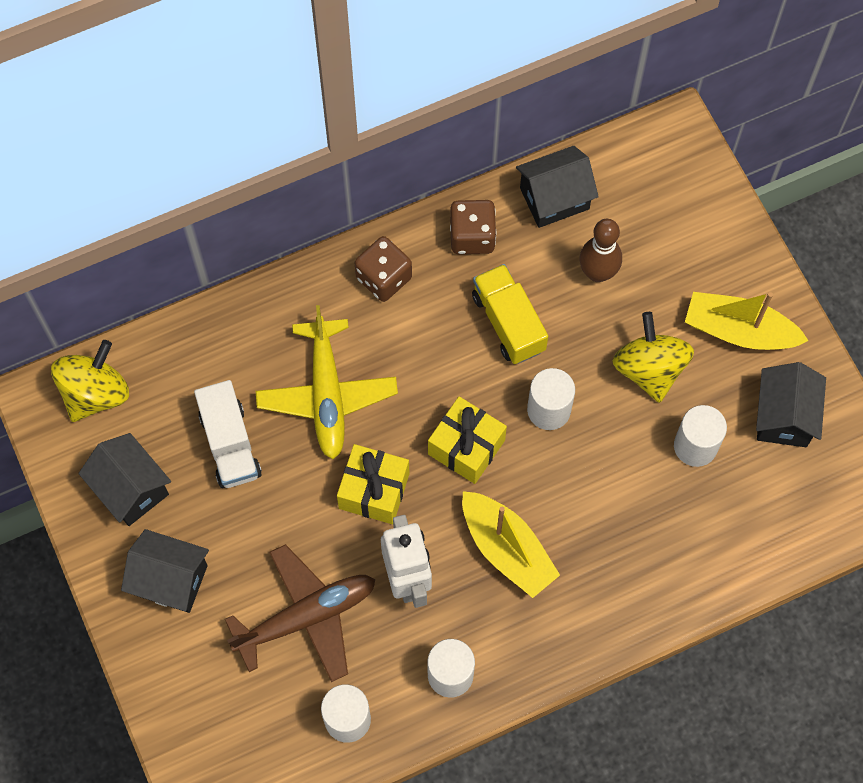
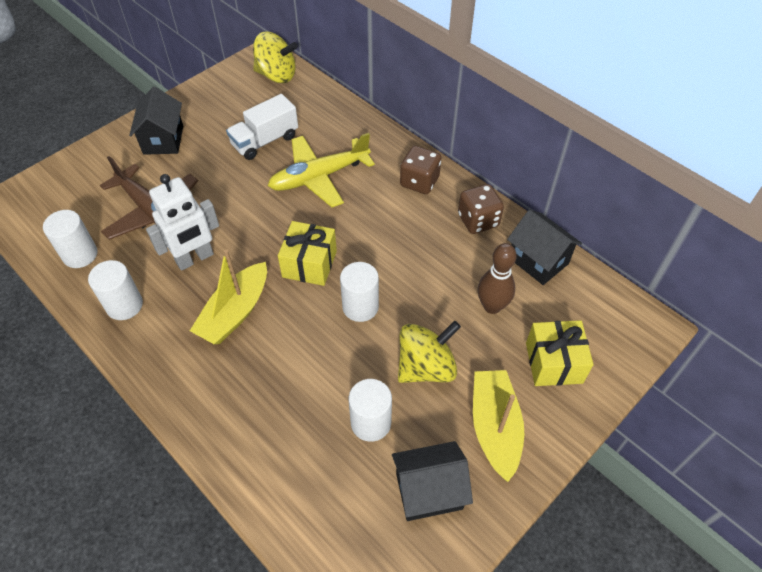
camera: 70 degrees right, 15 degrees down
(131, 489) = (219, 106): black house -> none
(374, 491) = (257, 221): yellow gift -> yellow gift (553, 363)
(508, 323) = (420, 261): yellow truck -> none

